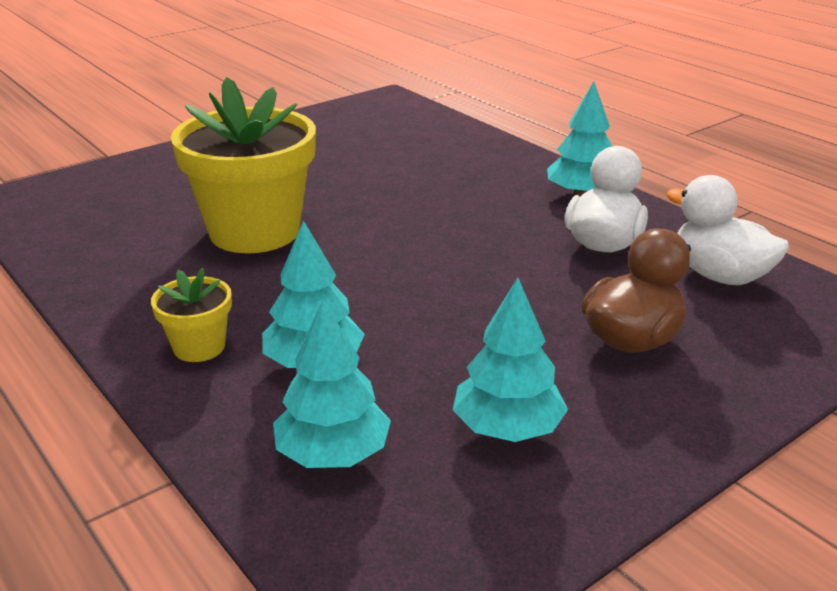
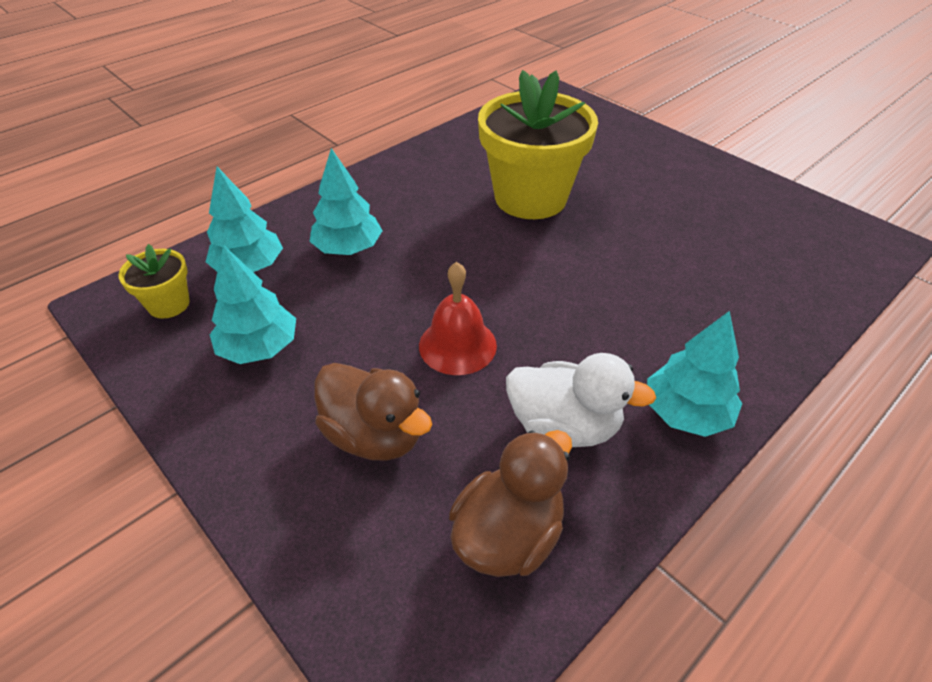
camera: 85 degrees right, 15 degrees up
(199, 347) = (368, 199): yellow flower pot -> yellow flower pot (169, 304)
(504, 289) = (457, 345): none -> red bell
(719, 275) = (508, 534): white duck -> brown duck

